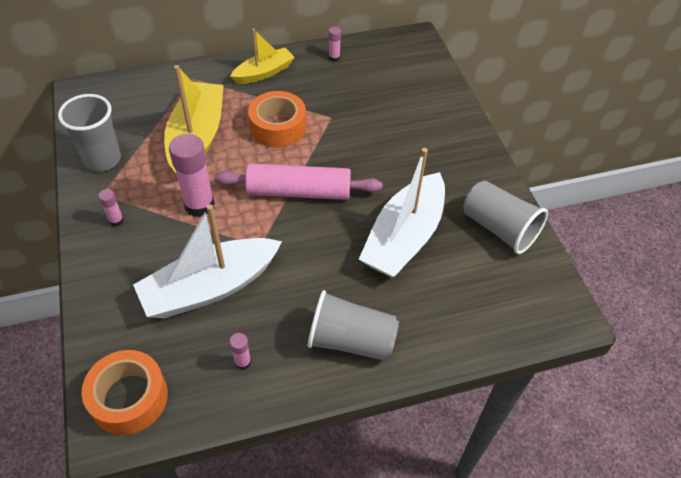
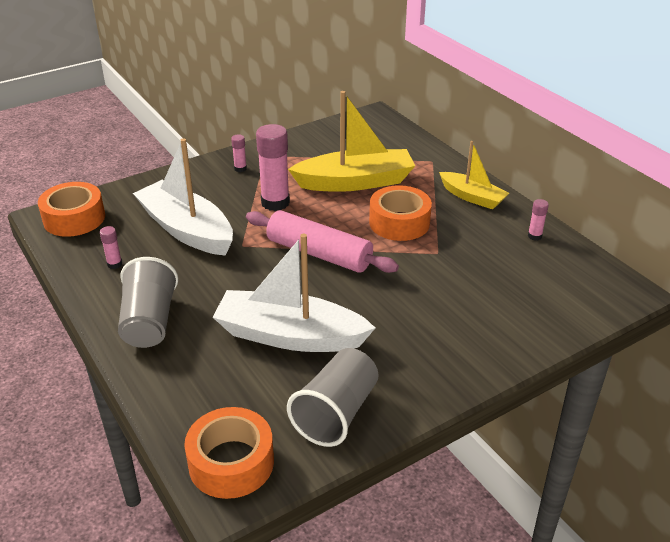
camera: 75 degrees right, 15 degrees down
(103, 159) = (303, 145): grey cup -> none
(299, 192) = (319, 253): pink rolling pin -> pink rolling pin turned 45 degrees counterclockwise
(537, 304) = (231, 462): none -> orange tape

